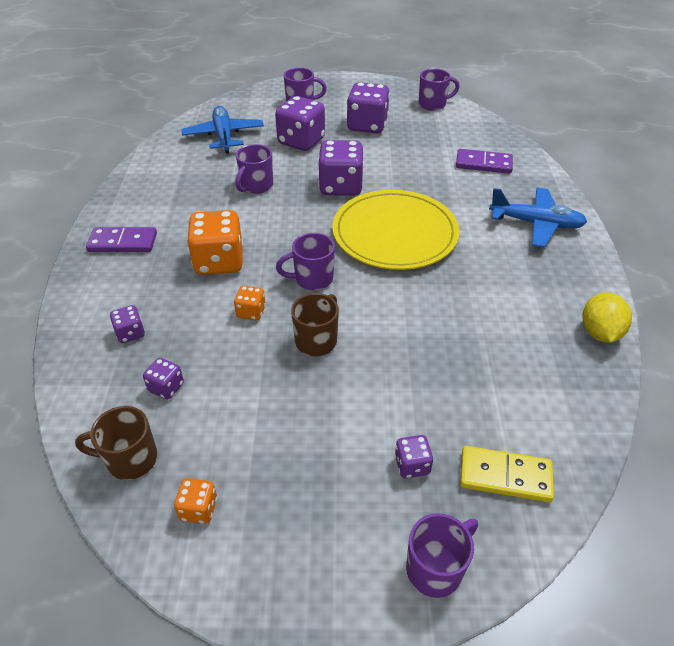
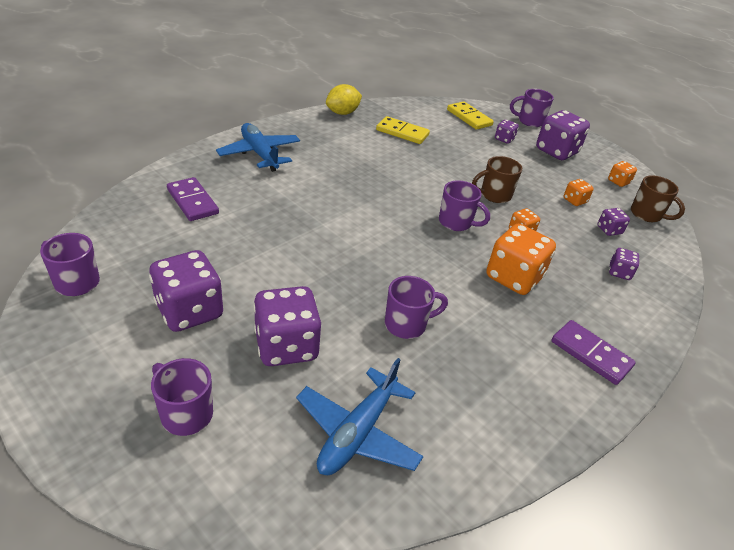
camera: 140 degrees left, 5 degrees down
(232, 407) = (574, 201): none -> orange dice
(340, 186) = (334, 267): purple dice -> purple dice (556, 151)
(395, 233) = (356, 209): yellow plate -> none
(510, 357) = (402, 132): none -> yellow domino

